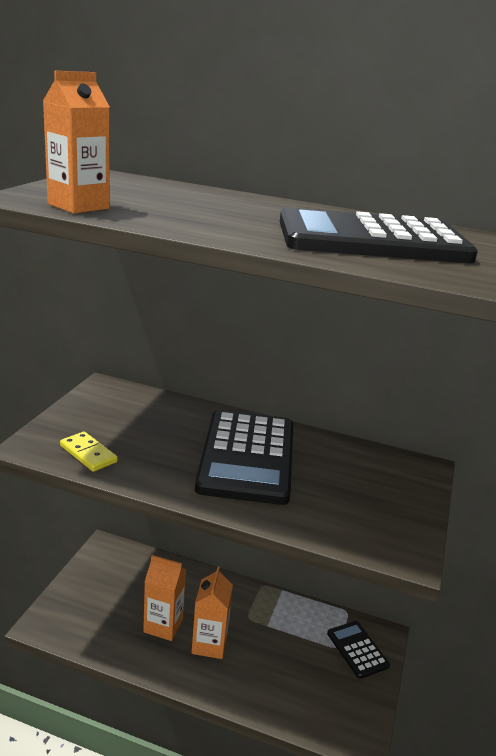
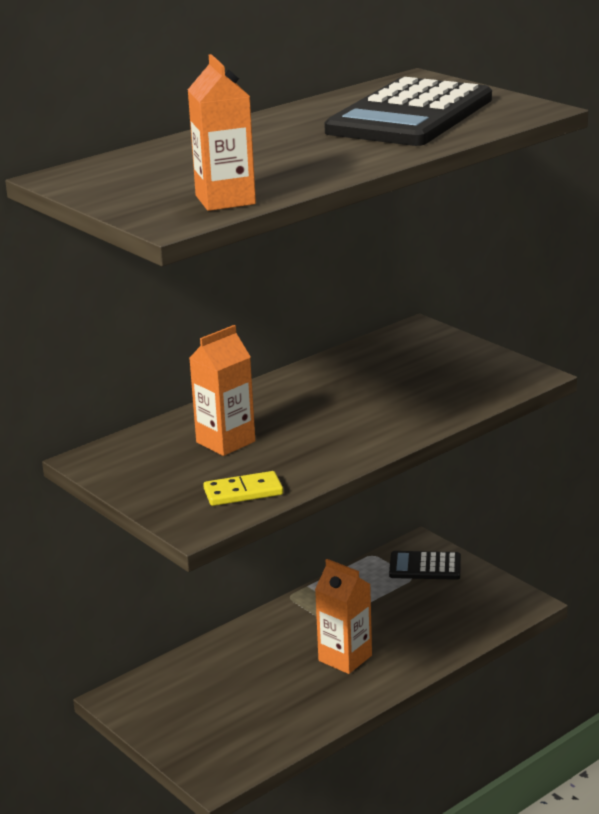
camera: 55 degrees left, 0 degrees up
(163, 625) = (292, 683): orange carton -> orange carton (225, 442)
(247, 457) = (326, 407): black calculator -> none

